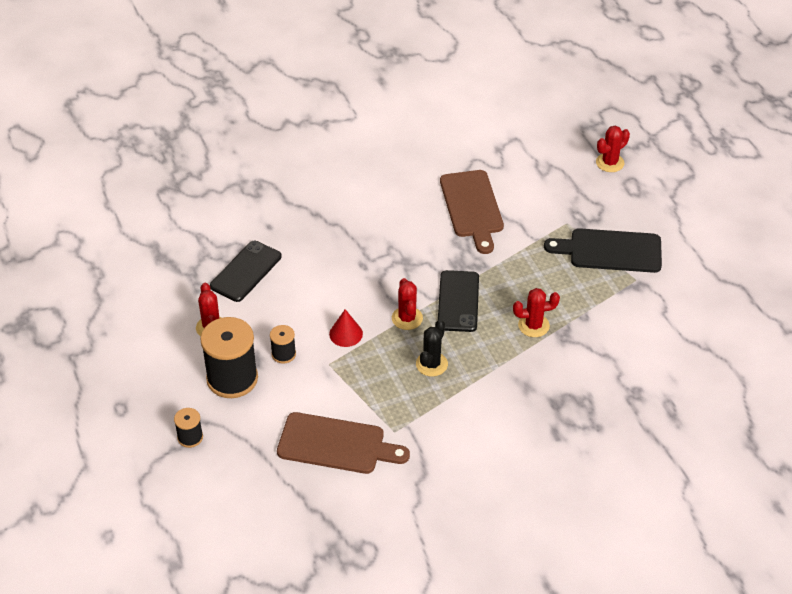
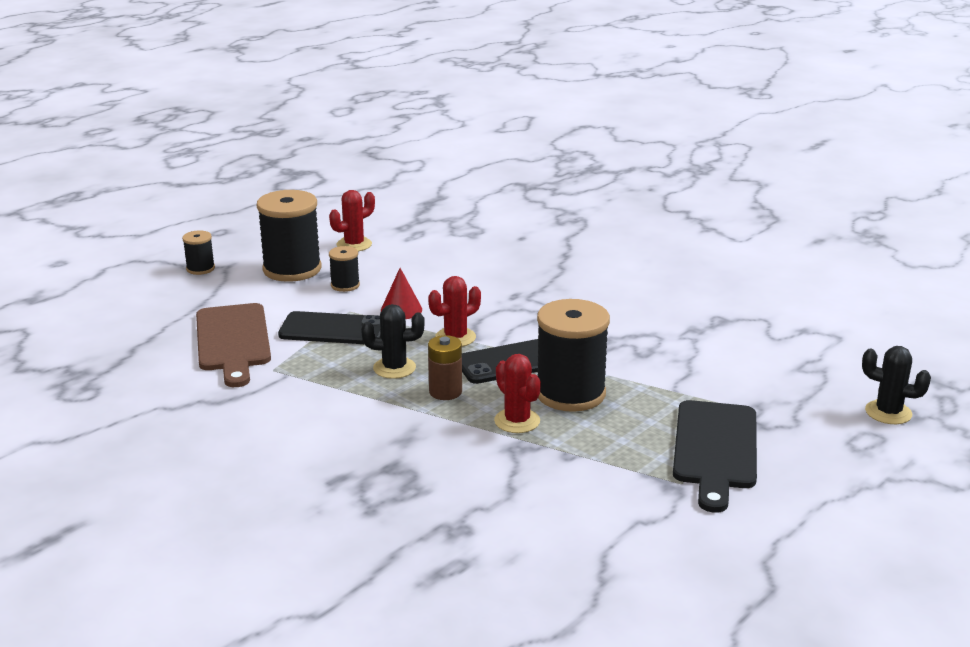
camera: 65 degrees right, 20 degrees down
(246, 271) = (446, 242): black phone -> black phone (333, 329)
(472, 207) = (680, 336): brown cutting board -> none
(478, 348) = (445, 392): none -> brown battery
(514, 288) = (570, 393): none -> black spool
(610, 163) = (888, 412): red cactus -> black cactus
(610, 251) = (715, 449): black cutting board -> black cutting board turned 150 degrees counterclockwise

